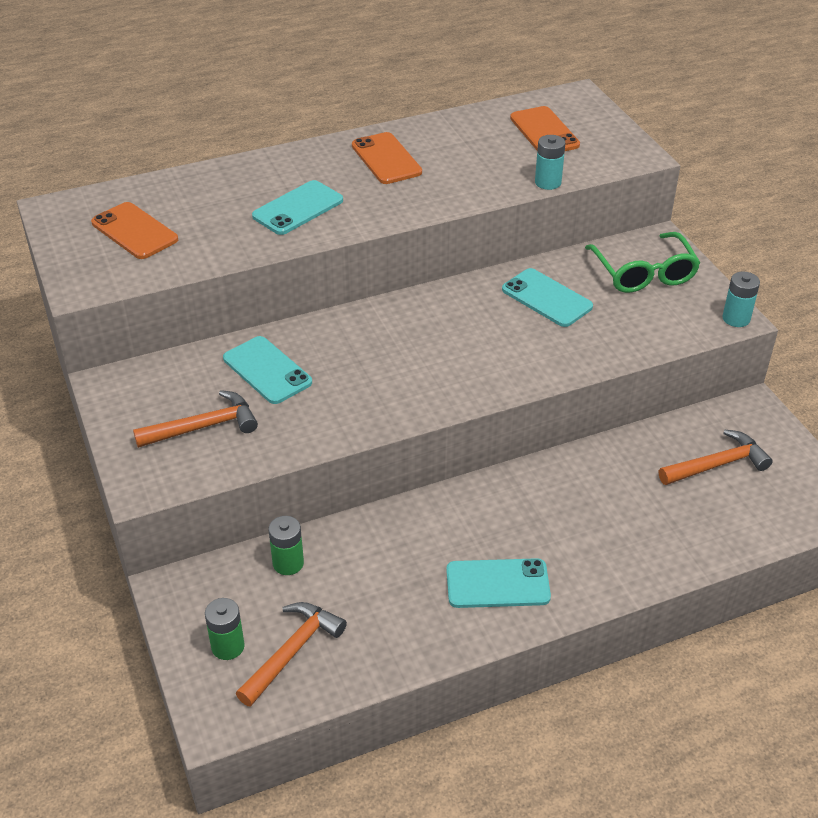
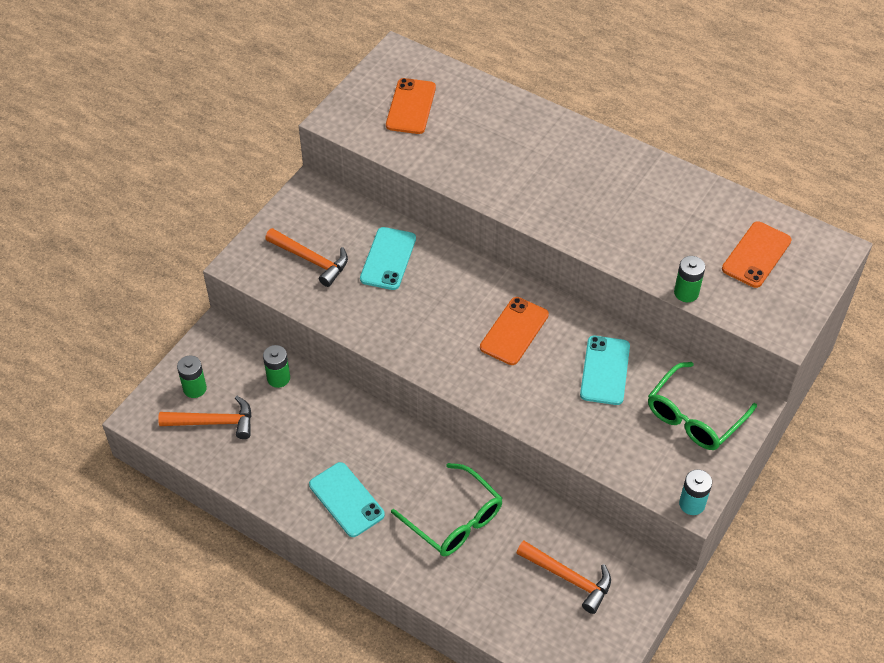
camera: 55 degrees right, 10 degrees up
(298, 208) = (514, 171): turquoise phone -> none
(386, 159) = (621, 183): orange phone -> orange phone (514, 331)
(548, 182) = (686, 293): turquoise battery -> green battery
(590, 511) = (454, 520): none -> green glasses

